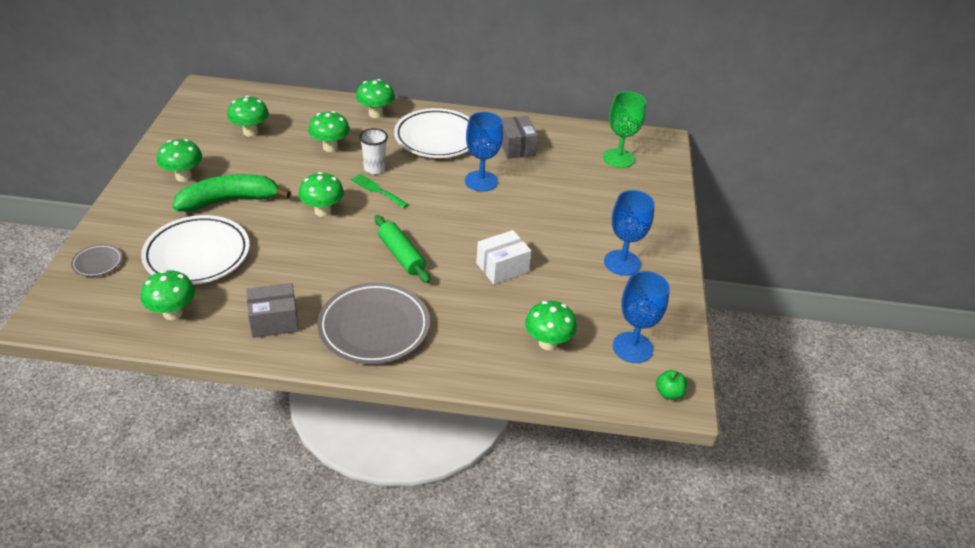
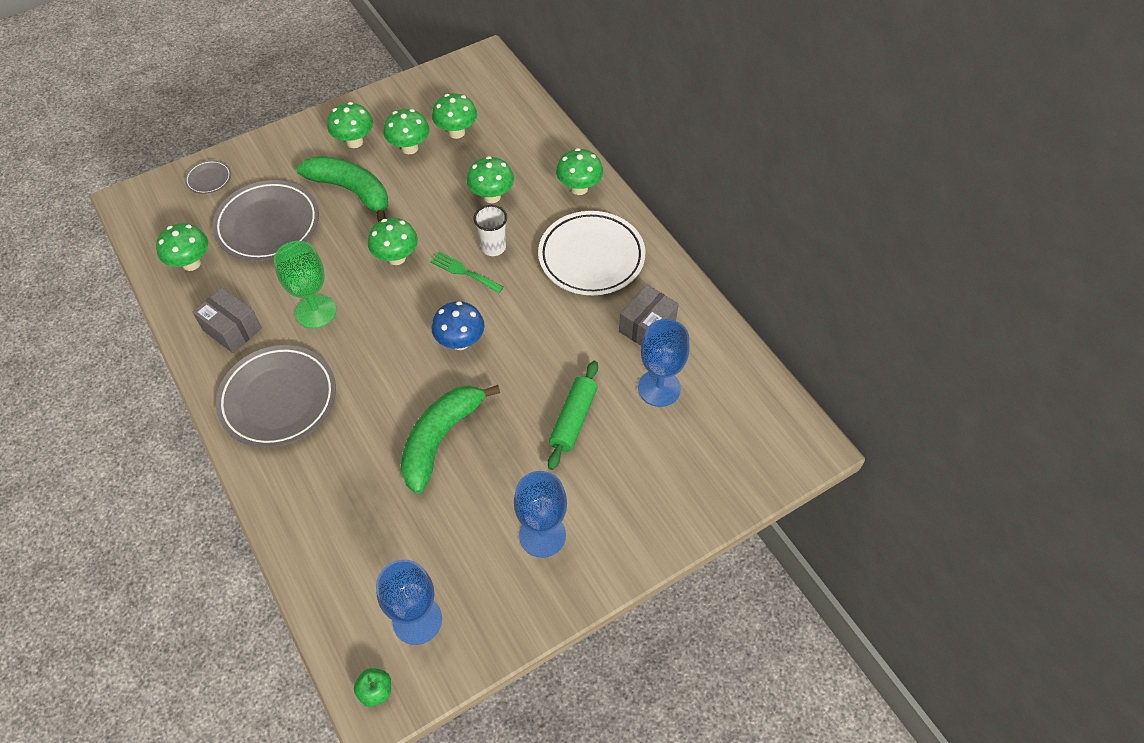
camera: 55 degrees right, 15 degrees up
(197, 255) = (268, 225): white plate -> grey plate
(377, 190) = (463, 272): green fork -> green fork turned 60 degrees counterclockwise
(401, 255) = (388, 353): green rolling pin -> green rolling pin (573, 419)
(434, 220) = (460, 342): none -> blue mushroom
(481, 181) = (558, 336): blue goblet -> blue goblet (659, 388)
(502, 267) = (441, 438): white box -> green banana
(548, 343) = (365, 542): green mushroom -> green mushroom (409, 148)
(618, 158) = (726, 425): green goblet -> green goblet (316, 311)

